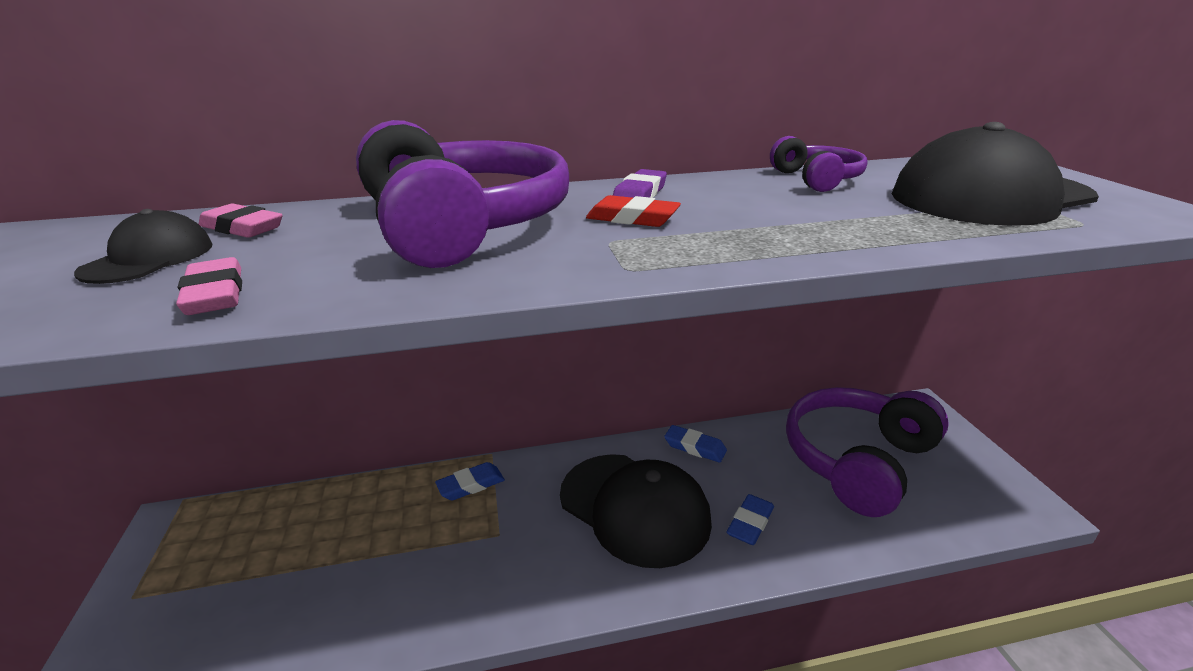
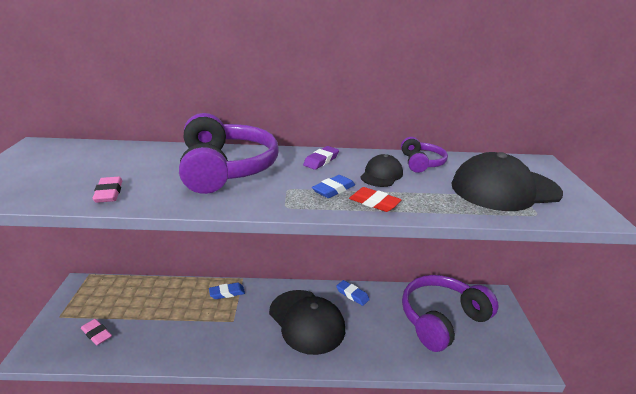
camera: 10 degrees right, 0 degrees up
(149, 258) = (87, 168): black cap -> black cap (381, 175)
(242, 228) = (129, 156): pink eraser -> pink eraser (96, 334)
(632, 219) = (307, 176): red eraser -> red eraser (374, 203)
(750, 523) = (365, 341): blue eraser -> blue eraser (333, 190)

